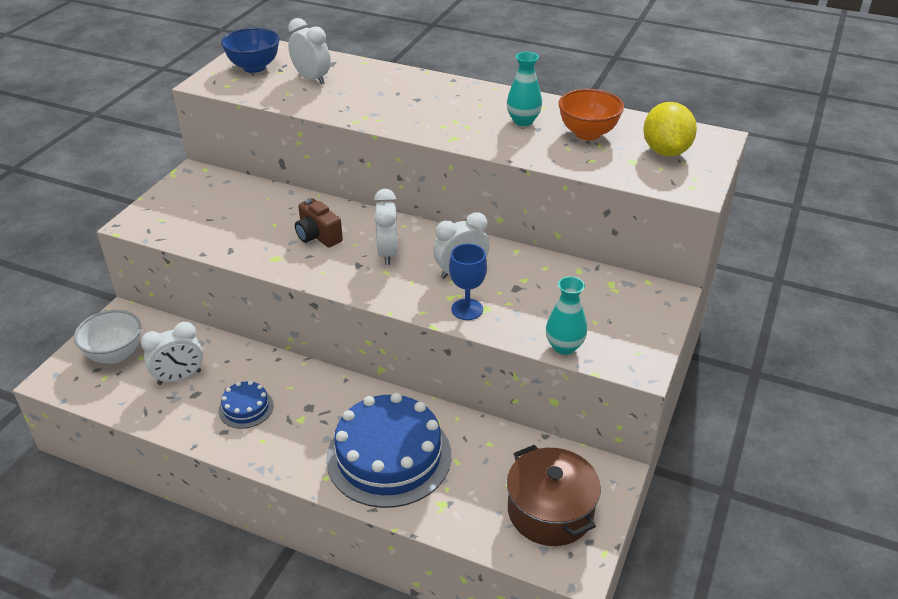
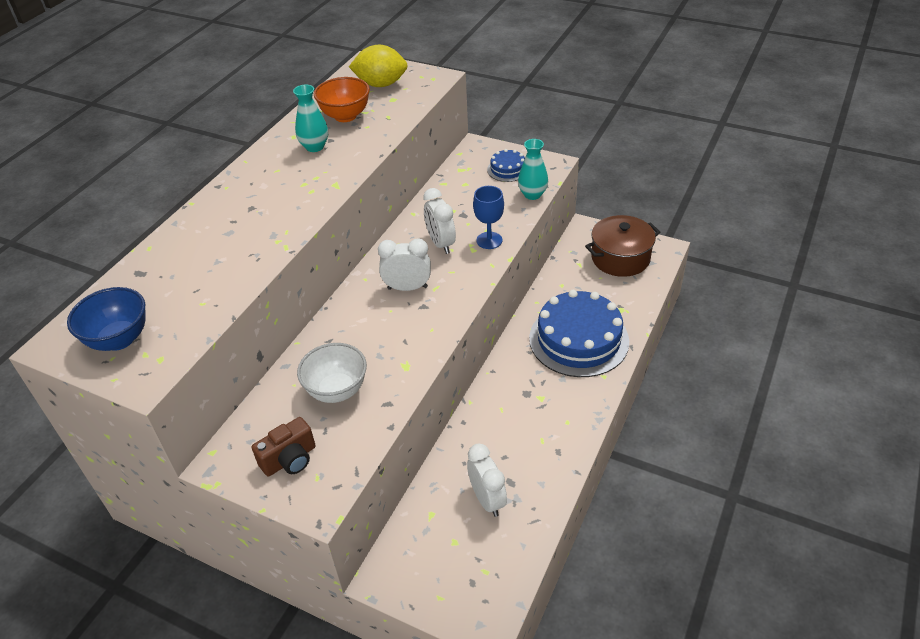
camera: 85 degrees left, 5 degrees up
(115, 354) = (449, 568): white bowl -> white bowl (337, 391)
(246, 408) = (528, 438): blue cake -> blue cake (507, 169)
(312, 79) = (173, 286): white clock -> none
(318, 236) = (373, 337): brown camera -> brown camera (290, 459)

